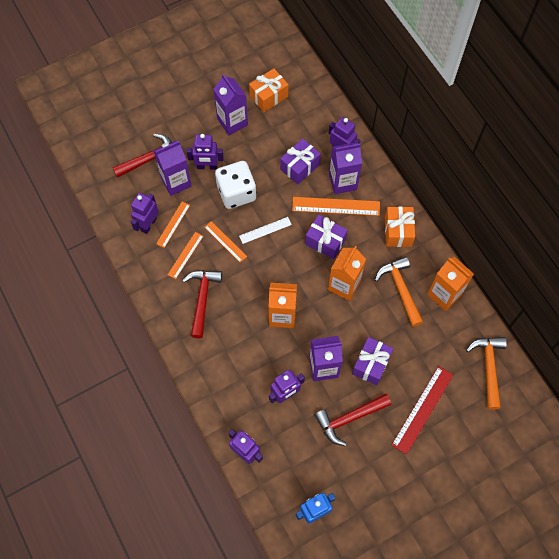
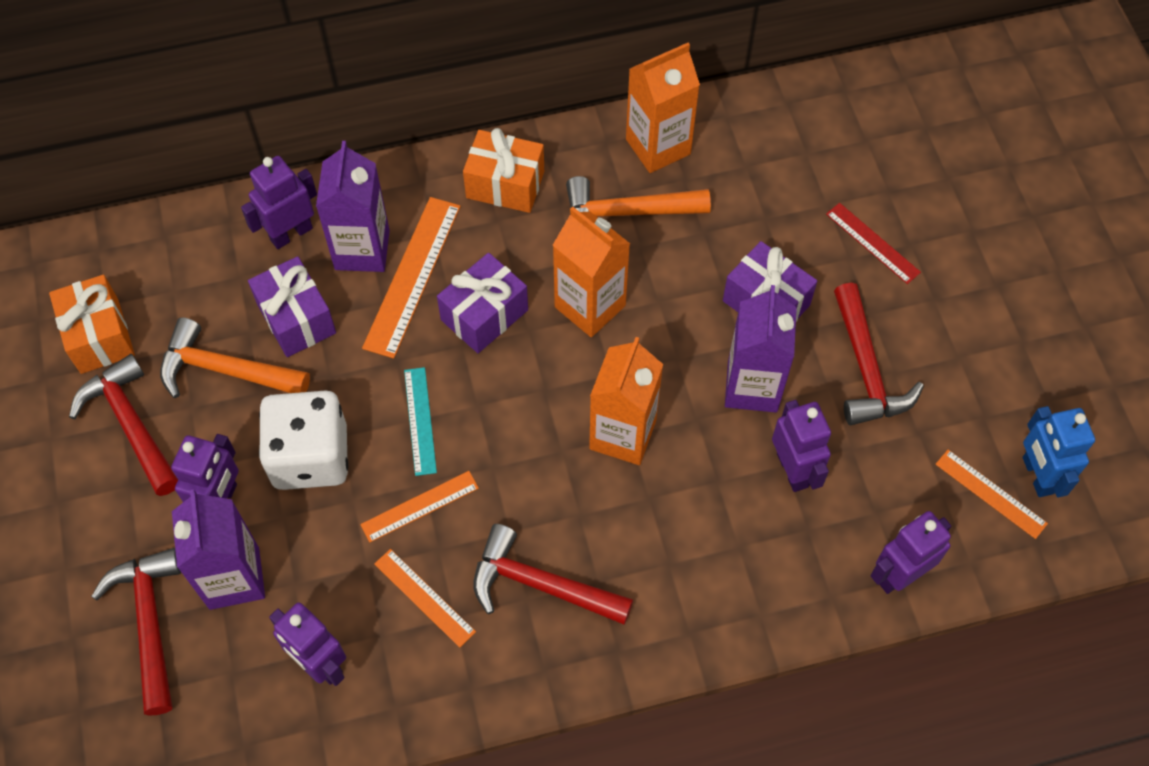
camera: 75 degrees left, 5 degrees down
(173, 224) = (339, 608): orange ruler -> orange ruler (990, 494)
(232, 122) = (131, 424): purple carton -> red hammer
(265, 230) = (420, 421): white ruler -> turquoise ruler
(422, 409) = (872, 243): red ruler -> red ruler, size x0.60
(488, 367) = (816, 120): orange hammer -> orange hammer (225, 370)

